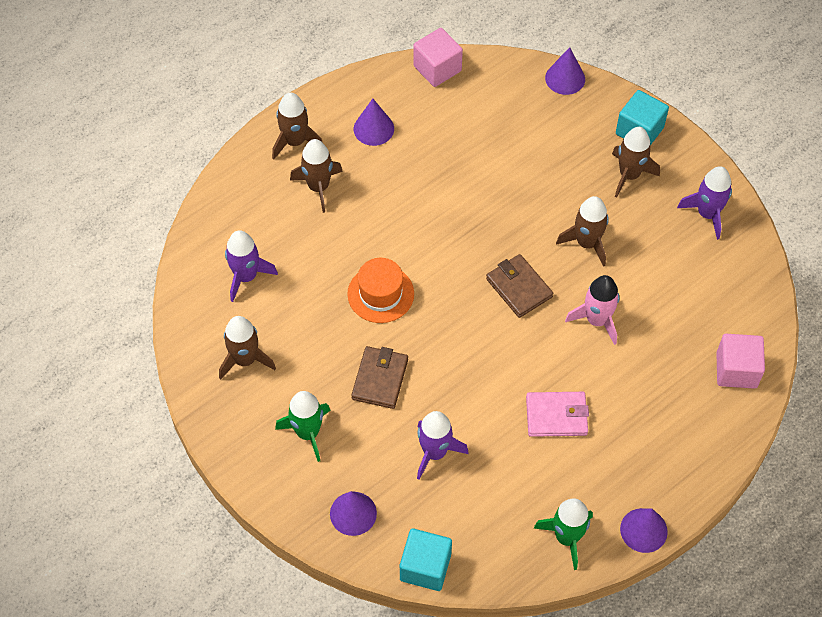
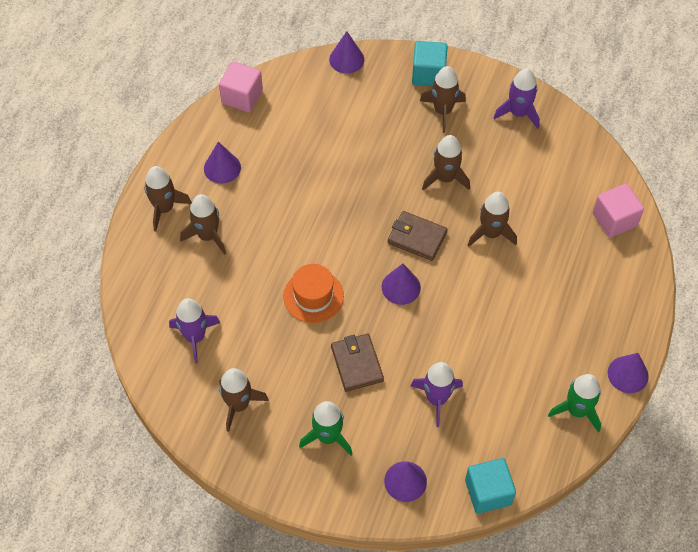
camera: 30 degrees left, 0 degrees up
(471, 328) = (401, 287): none -> purple cone
(556, 416) = (509, 322): pink wallet -> none
(597, 320) = (491, 233): pink rocket -> brown rocket

